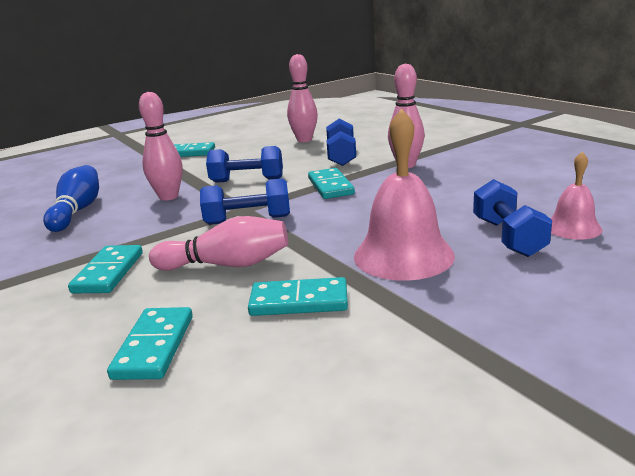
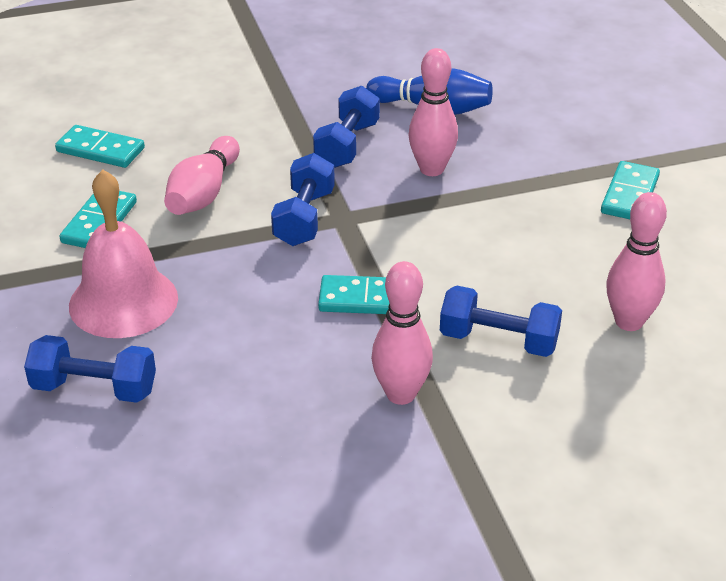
camera: 105 degrees right, 15 degrees up
(108, 272) = (247, 130): turquoise domino -> none
(247, 180) = (448, 234): blue dumbbell -> blue dumbbell (347, 145)
(573, 227) = (69, 450): pink bell -> none

